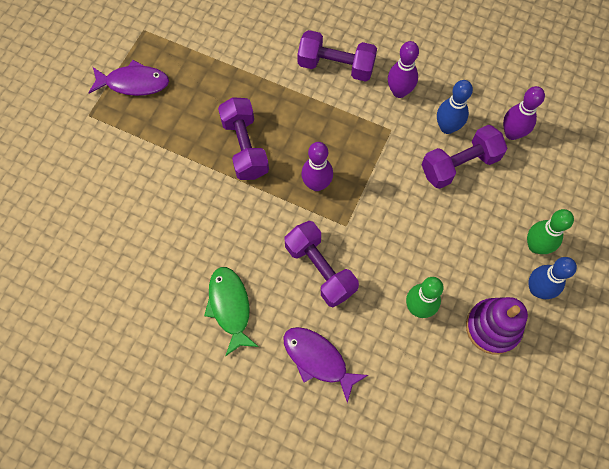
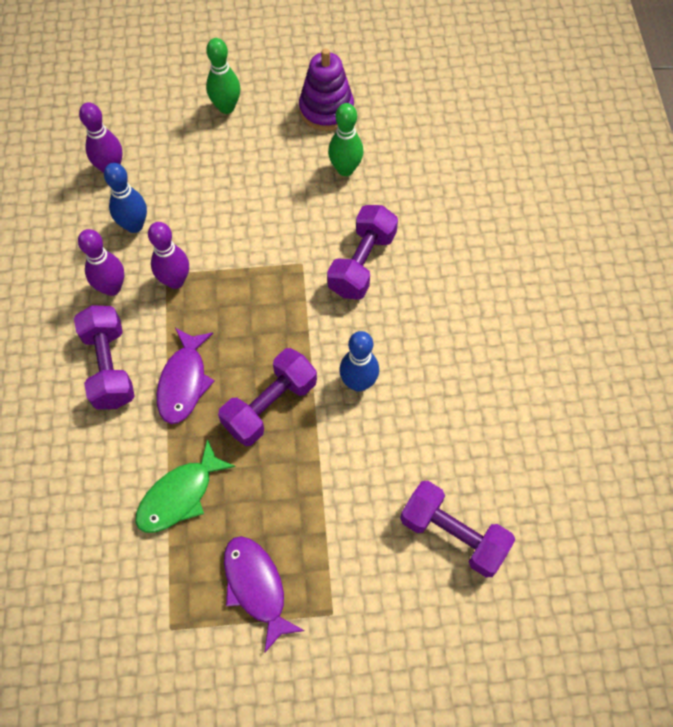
camera: 120 degrees left, 5 degrees down
(230, 307) = (453, 320): green fish -> green fish (180, 495)
(316, 184) = (272, 311): purple bowling pin -> purple bowling pin (175, 281)
(318, 359) = (448, 223): purple fish -> purple fish (184, 382)
(459, 164) = (173, 197): purple dumbbell -> purple dumbbell (453, 534)
(537, 289) = (269, 92): blue bowling pin -> blue bowling pin (358, 383)

